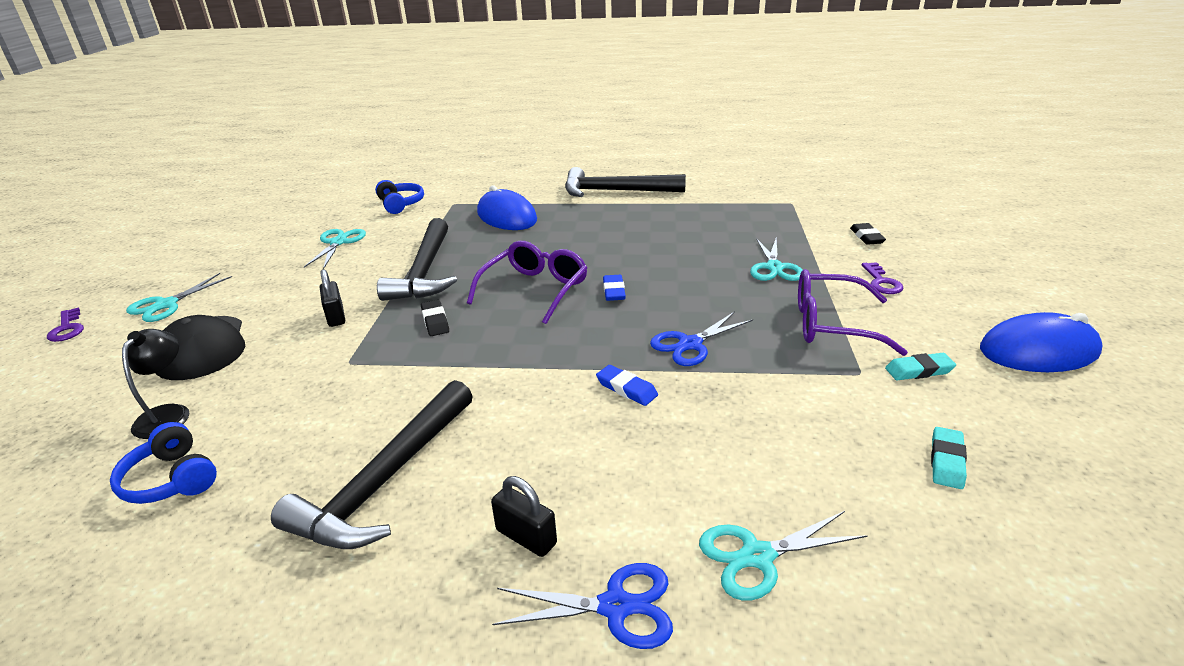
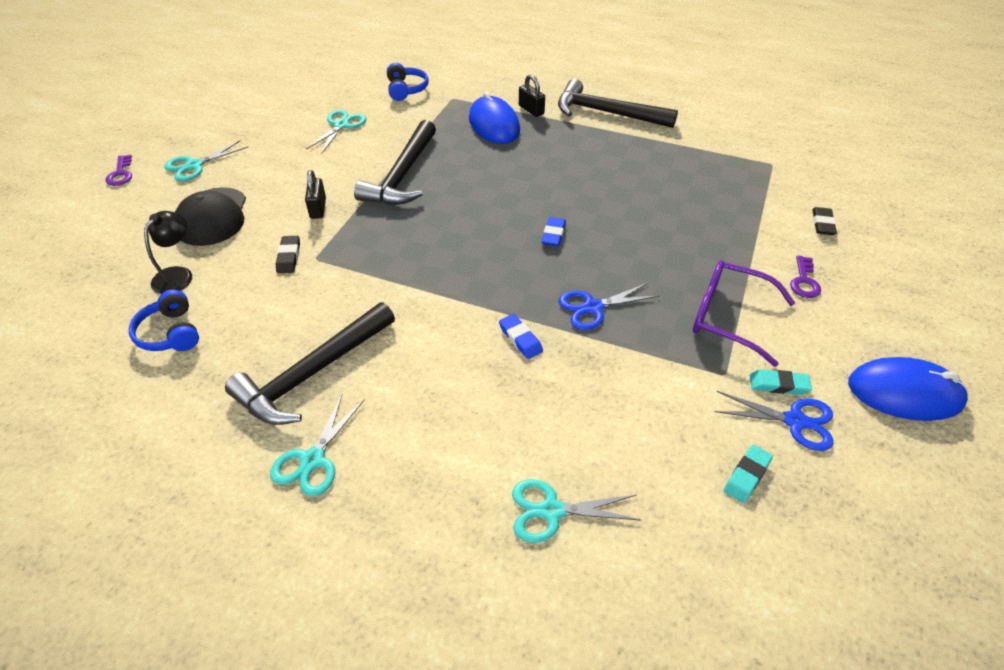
camera: 15 degrees right, 15 degrees up
(435, 321) = (394, 232): black eraser -> black eraser (289, 257)
(526, 537) = (394, 447): black padlock -> black padlock (531, 110)
(535, 290) = (486, 217): purple glasses -> none
(615, 606) = (434, 518): blue scissors -> blue scissors (794, 421)
(774, 267) = (711, 241): turquoise scissors -> turquoise scissors (313, 460)

